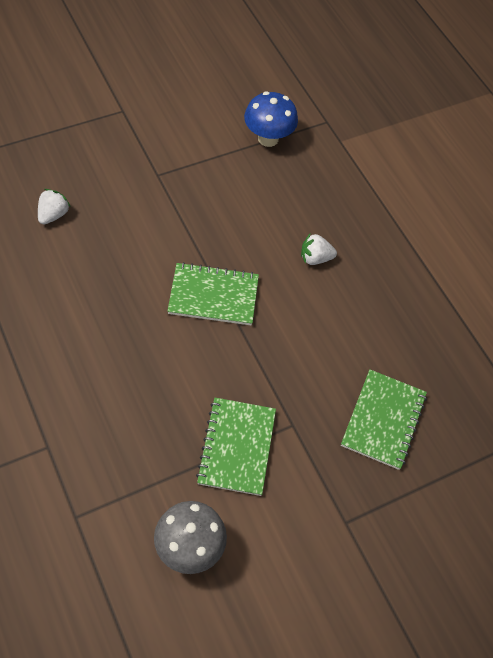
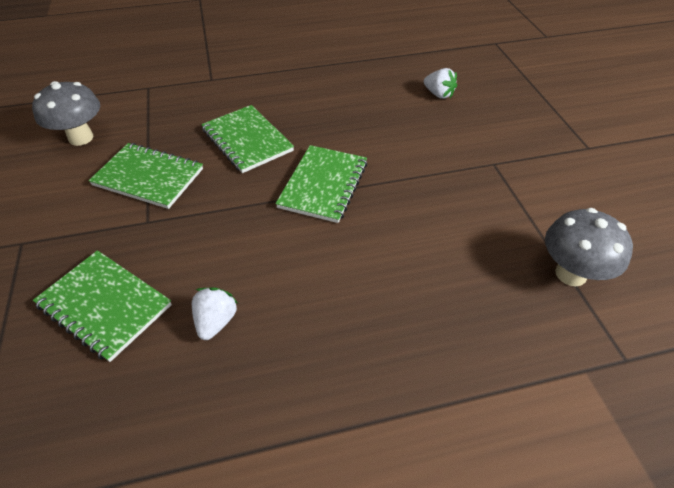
camera: 110 degrees right, 10 degrees down
(162, 374) = (247, 140): none -> green notebook
(268, 138) = (570, 274): blue mushroom -> grey mushroom
(315, 258) = (357, 286): white strawberry -> white strawberry (216, 321)

